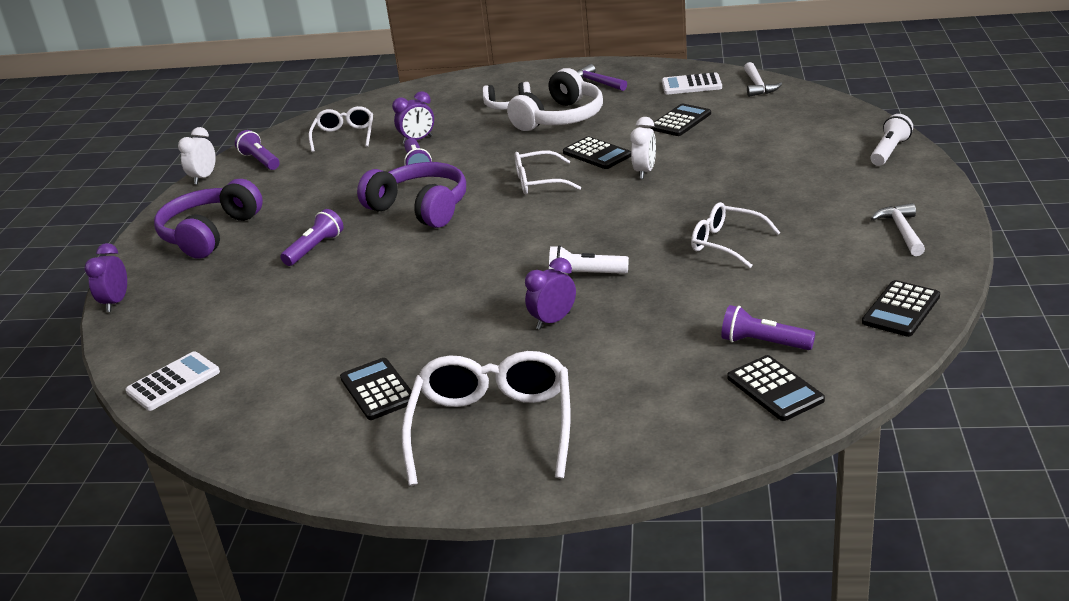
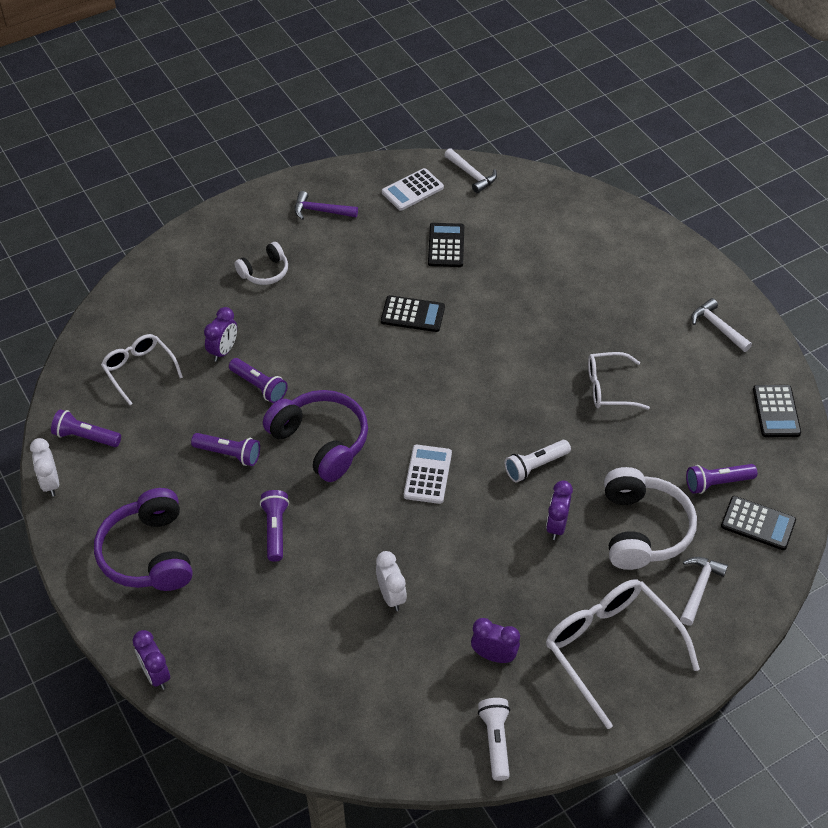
camera: 40 degrees left, 20 degrees up
(173, 382) = (319, 730): white calculator -> white calculator (428, 474)
(342, 196) = (229, 454): none -> purple flashlight
(378, 390) = (494, 655): black calculator -> purple clock
(420, 208) = (321, 442): purple headphones -> purple headphones turned 45 degrees clockwise
(538, 182) = (395, 369): white glasses -> none
(560, 118) = (334, 275): white headphones -> white headphones (643, 529)
(644, 416) = (699, 588): none -> white hammer
(645, 172) = (474, 324): white clock -> white clock (391, 596)
(889, 151) = (641, 233): white flashlight -> white flashlight (496, 741)

